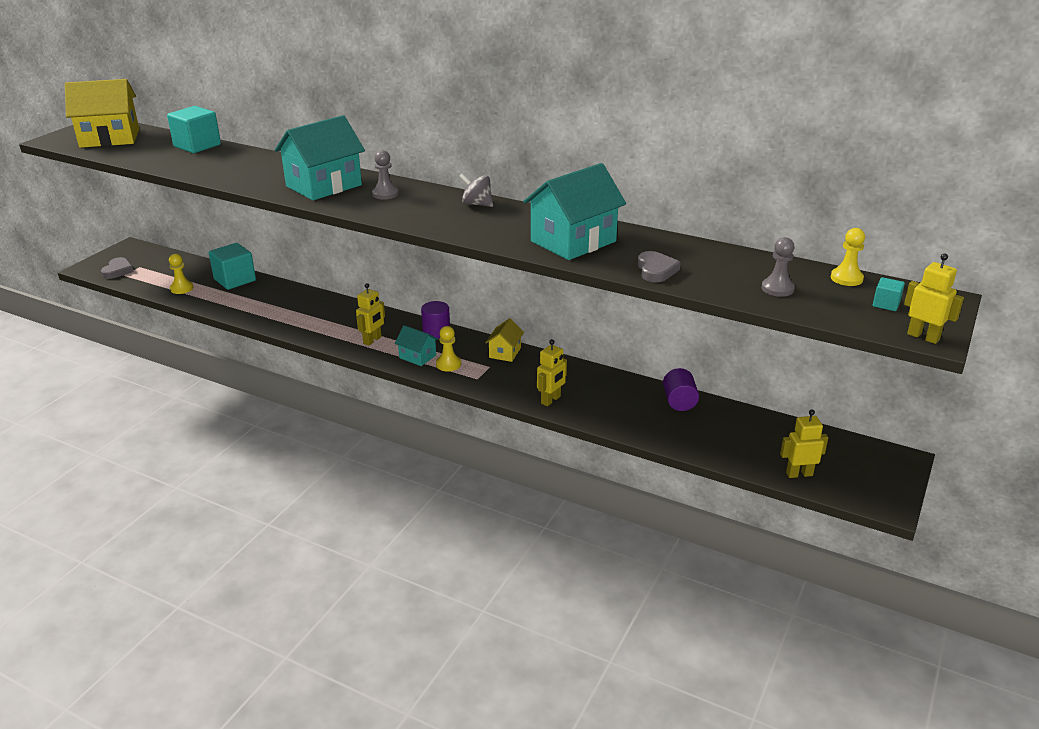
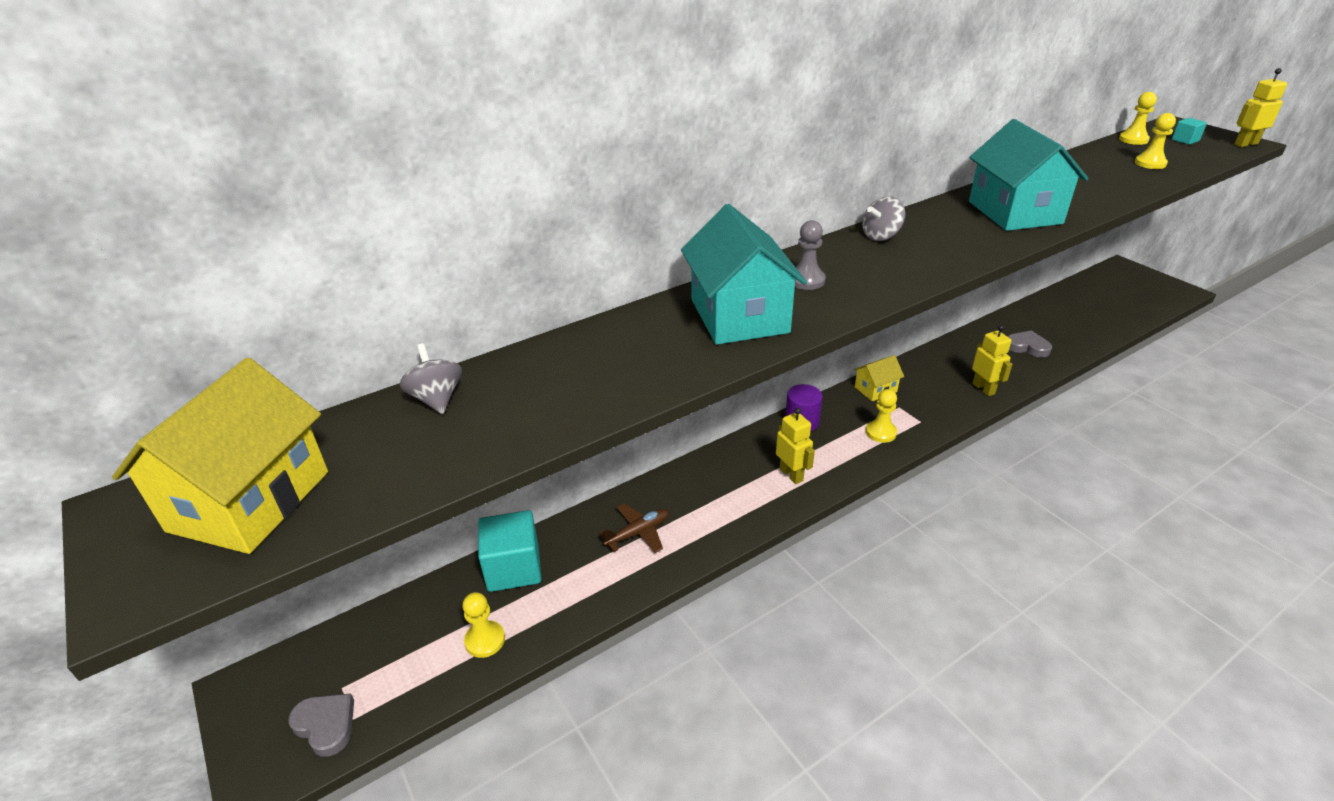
camera: 60 degrees left, 5 degrees up
(197, 146) = (436, 399): turquoise cube -> grey spinning top
(283, 305) = (638, 533): none -> brown plane
(417, 356) = (851, 450): turquoise house -> none
(505, 352) = (875, 389): yellow house -> yellow house turned 75 degrees counterclockwise
(656, 270) = (1099, 195): grey heart -> grey heart (1027, 347)
(679, 402) = (1012, 325): purple cylinder -> none
(777, 288) = (1150, 163): grey pawn -> yellow pawn
(799, 474) = (1137, 310): yellow robot -> none

